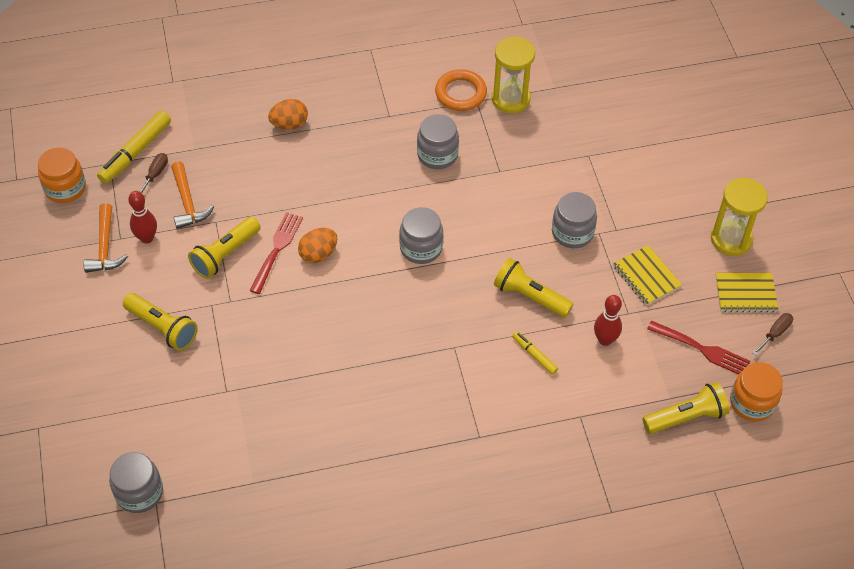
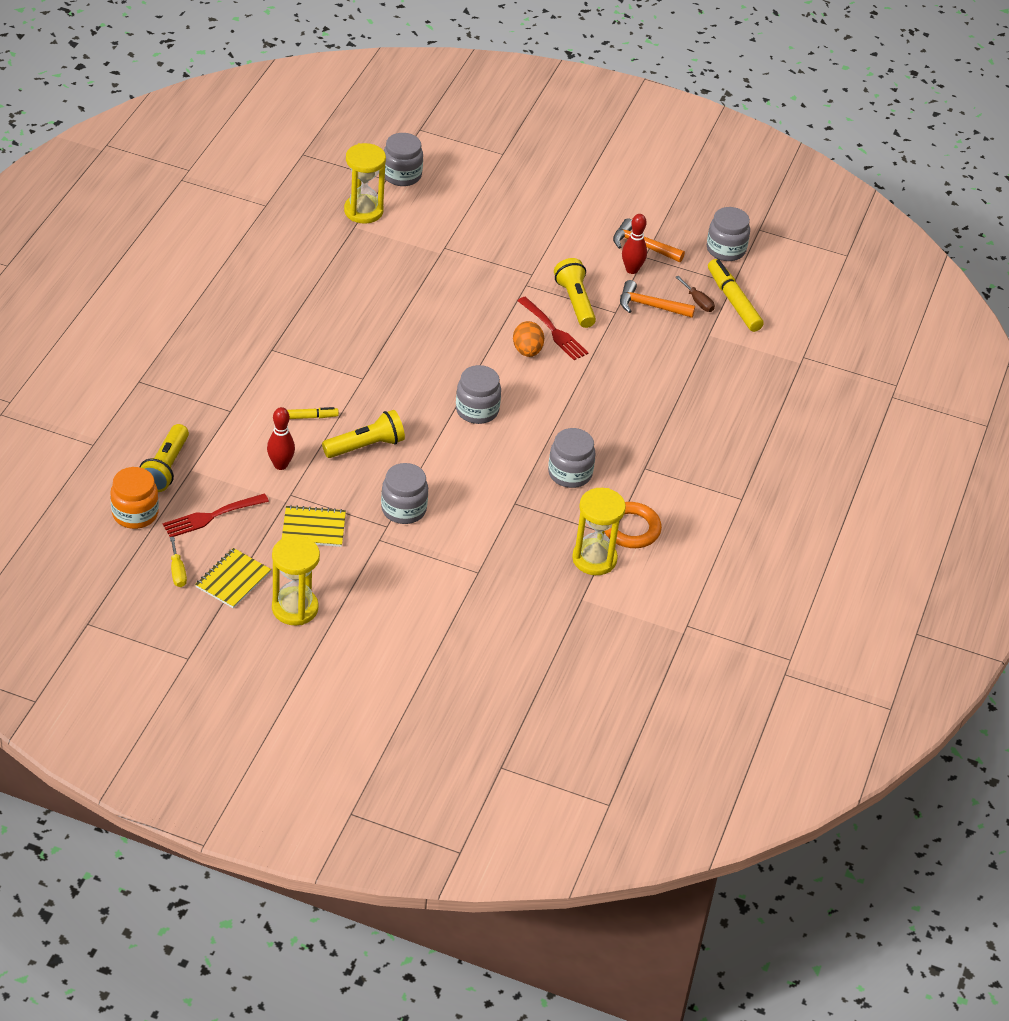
camera: 120 degrees right, 10 degrees down
(65, 188) = (726, 250): orange jar -> grey jar
(163, 328) = (533, 242): yellow flashlight -> none
(223, 490) = (363, 211): none -> yellow hourglass
(289, 124) = (689, 401): orange egg -> none
(775, 333) = (177, 571): brown screwdriver -> yellow screwdriver

